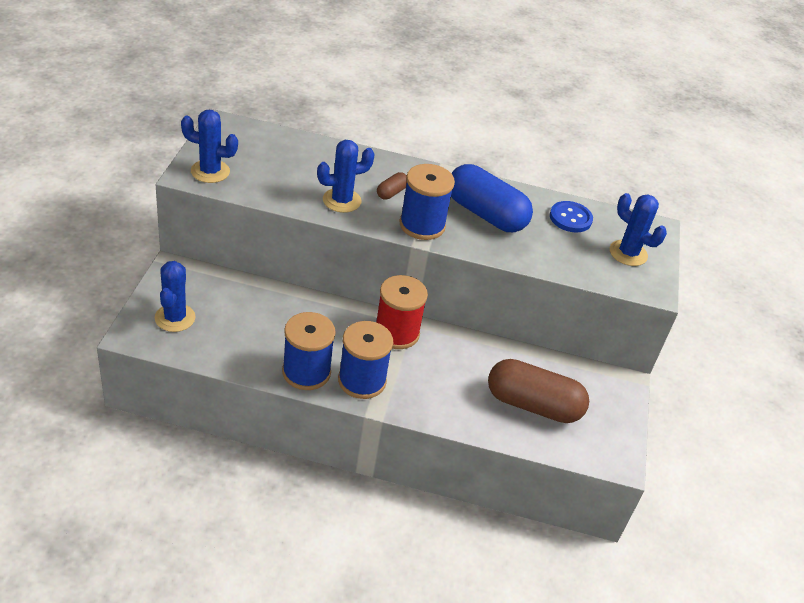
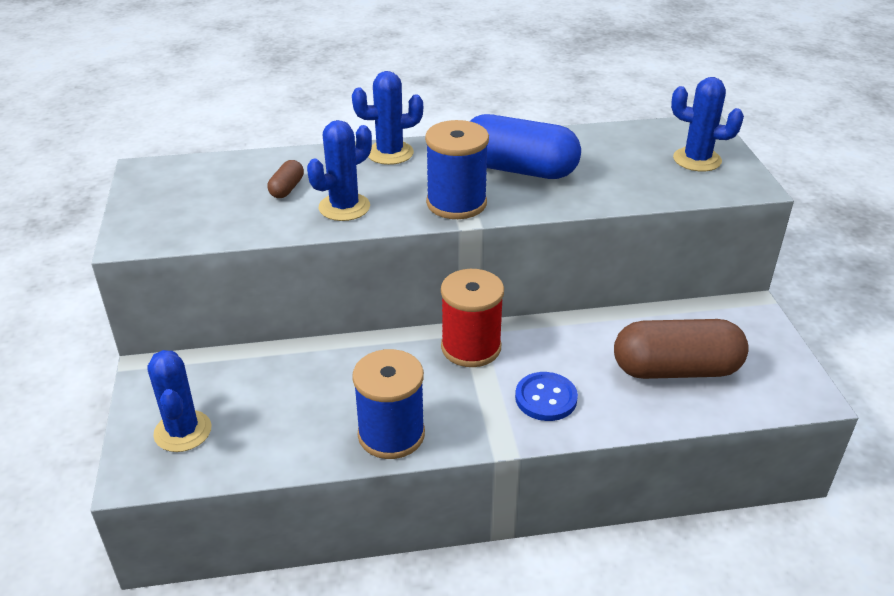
camera: 15 degrees left, 5 degrees down
(210, 171) = (158, 226): blue cactus -> blue cactus (390, 153)
(362, 380) = (465, 418): blue spool -> none
(391, 192) = (397, 181): brown capsule -> brown capsule (287, 188)
(570, 218) = (611, 145): blue button -> blue button (546, 398)

